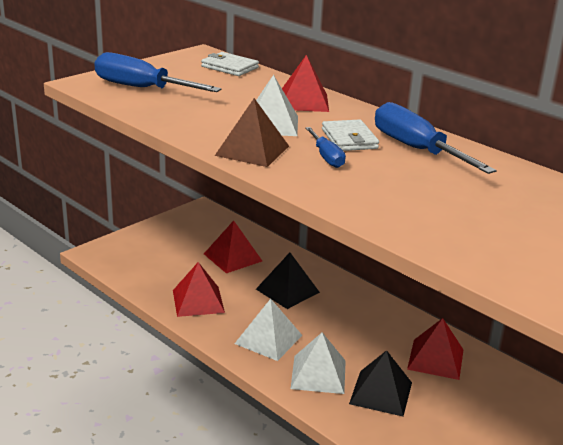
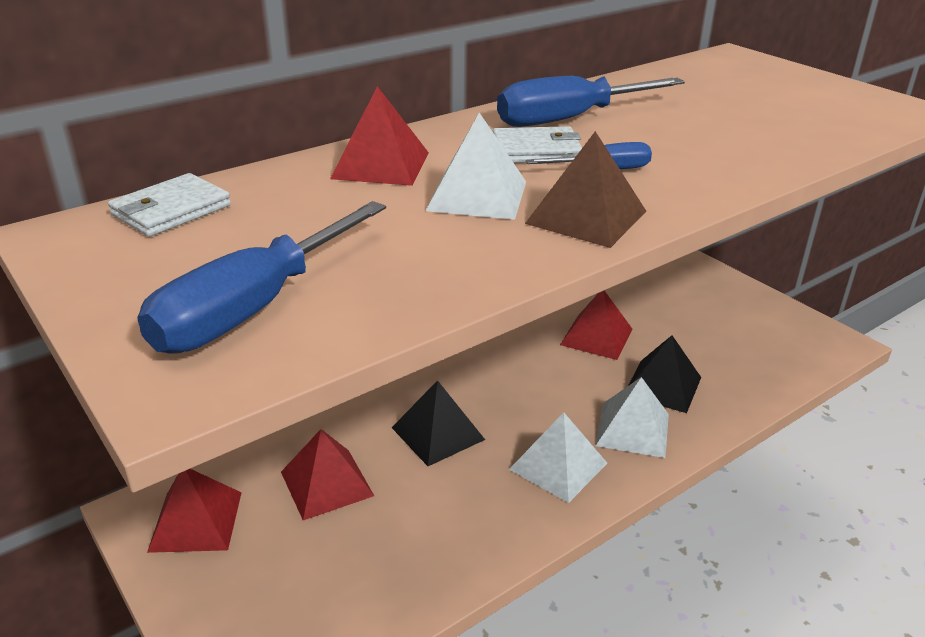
camera: 80 degrees left, 5 degrees up
(198, 301) = (452, 536): red pyramid -> red pyramid (196, 521)

